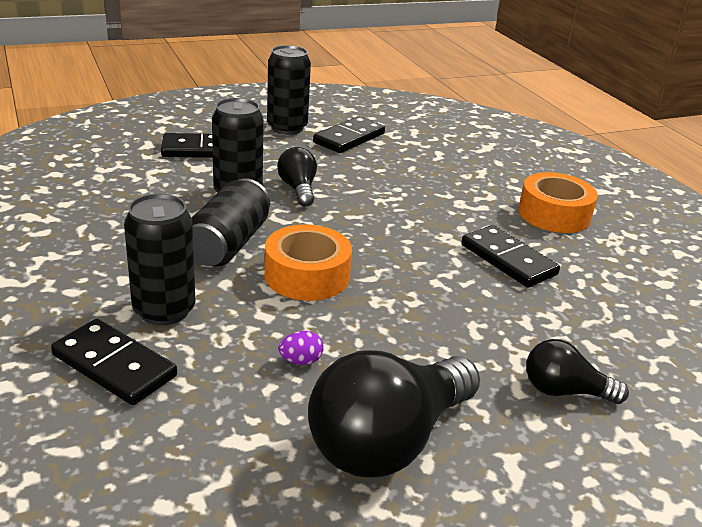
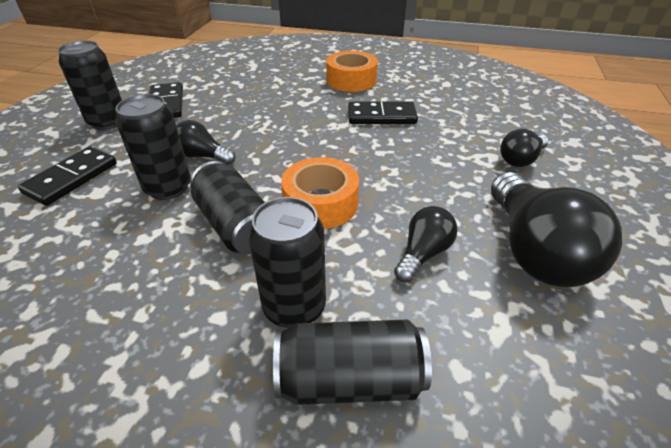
camera: 50 degrees left, 10 degrees up
(114, 365) = (350, 379): black domino -> black can
(301, 361) = (423, 253): purple egg -> black light bulb

